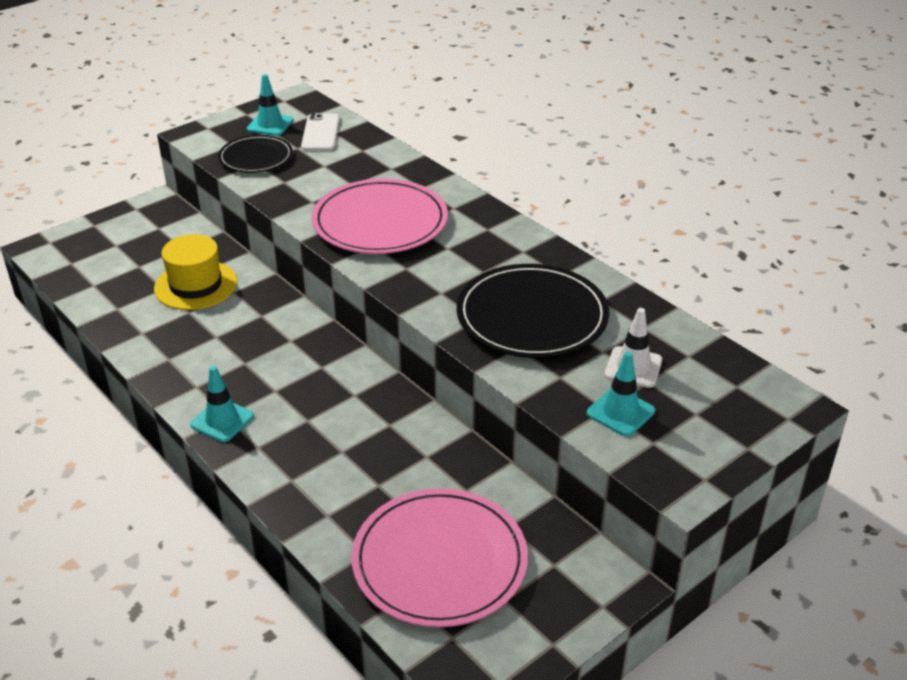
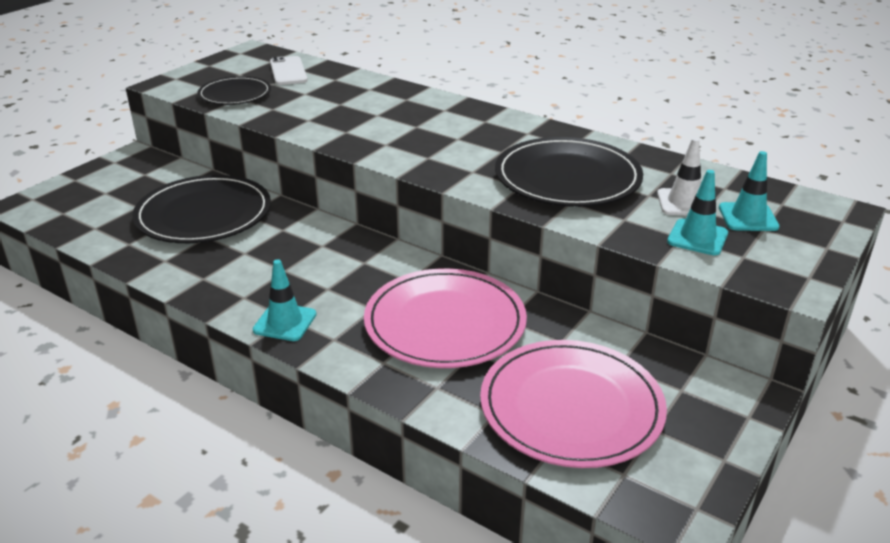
camera: 15 degrees left, 5 degrees down
(195, 285) = (204, 214): yellow hat -> black plate
(270, 125) = (236, 70): turquoise traffic cone -> turquoise traffic cone (748, 217)
(380, 222) = (382, 127): pink plate -> pink plate (445, 323)

